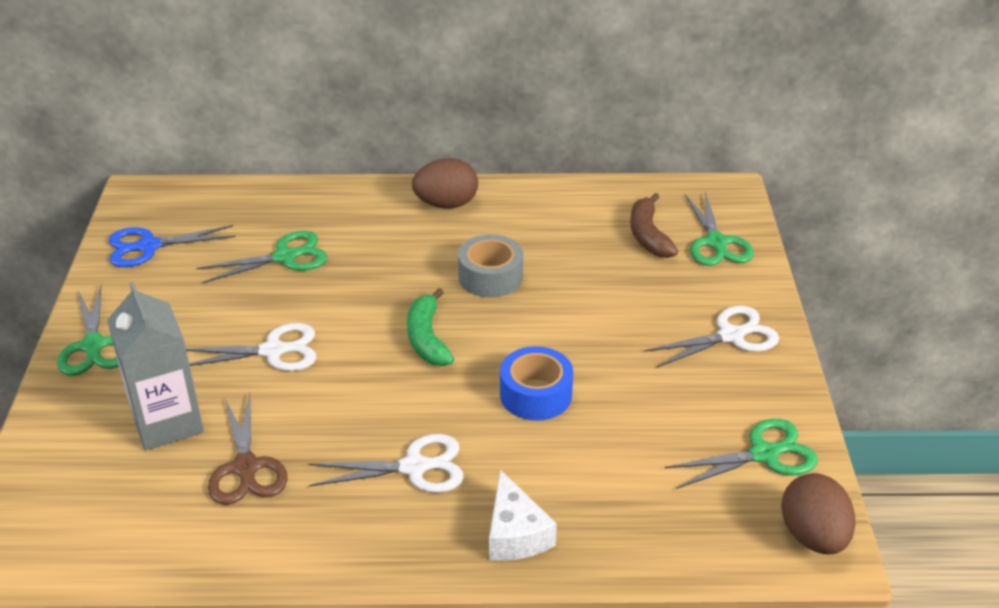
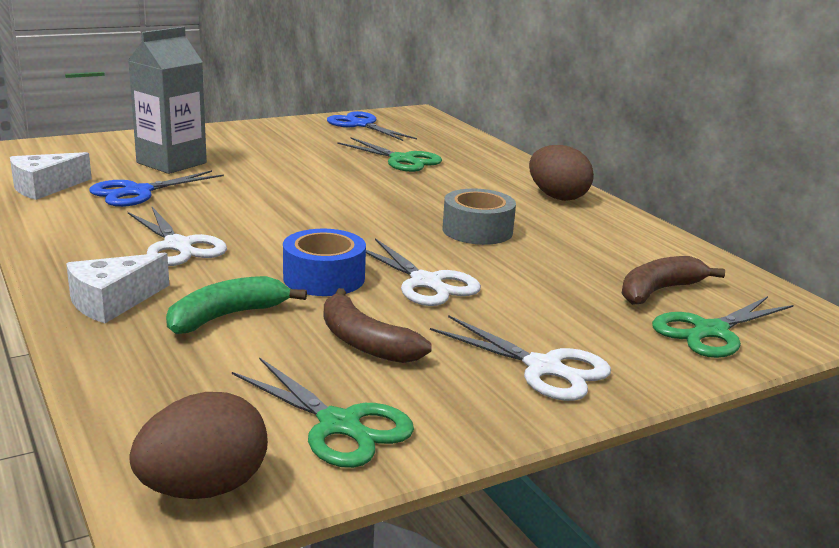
camera: 60 degrees right, 15 degrees down
(93, 346) = (236, 132): green scissors -> none
(177, 540) = (45, 187): none -> white cheese
(246, 467) = (138, 192): brown scissors -> blue scissors
(273, 351) = (282, 176): white scissors -> white scissors (426, 282)
(427, 338) = (357, 221): green banana -> green banana (227, 316)
(657, 407) = (365, 342): none -> brown banana

